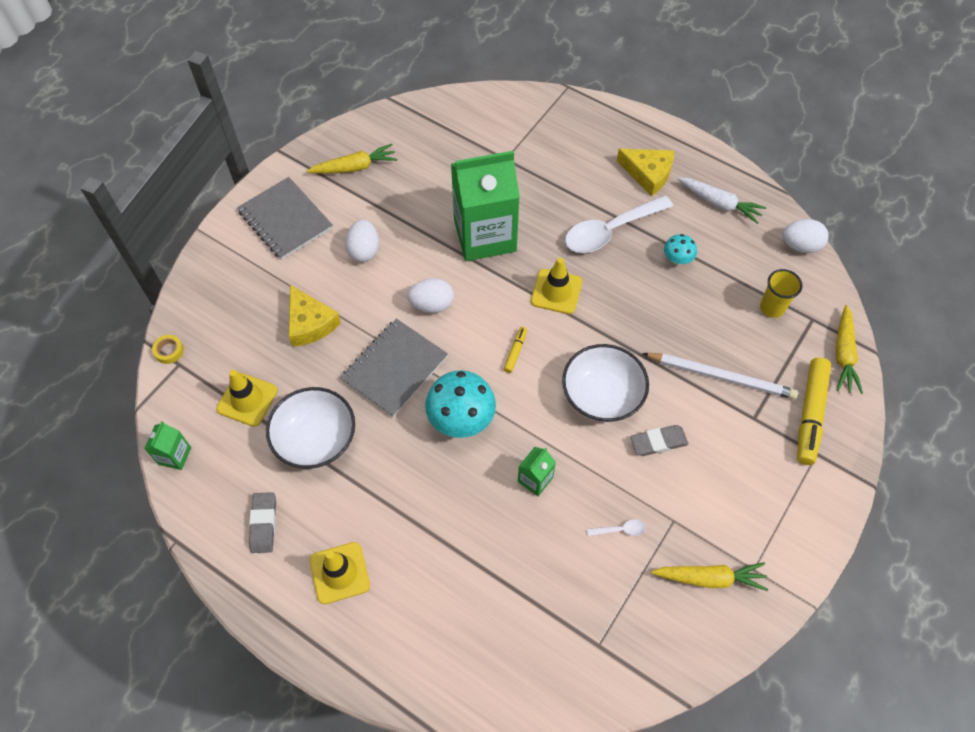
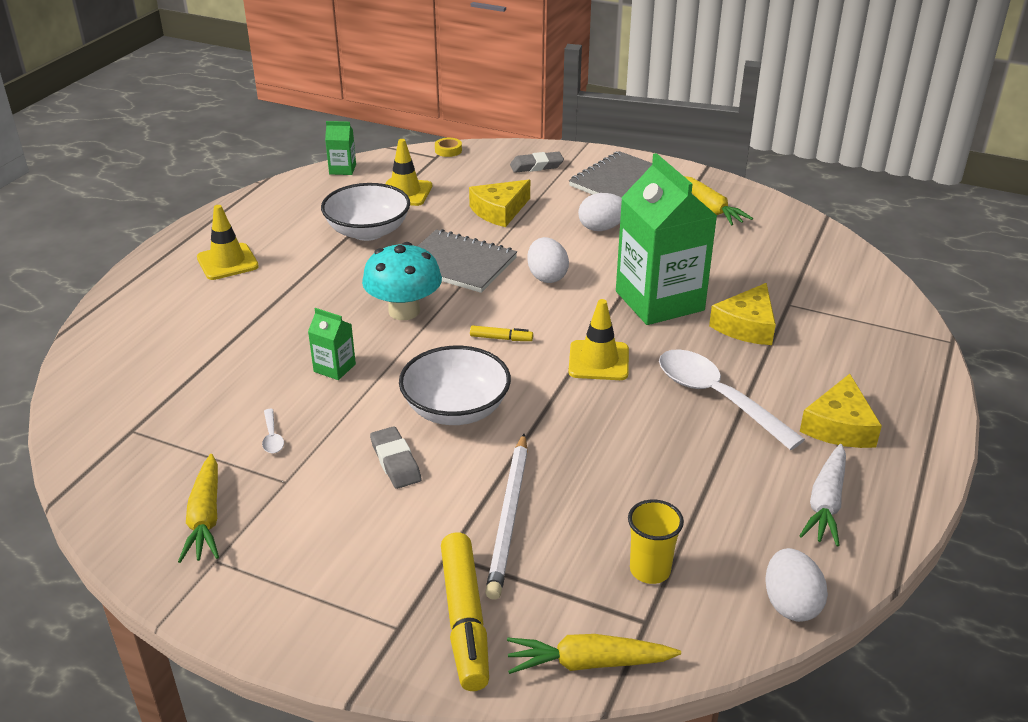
camera: 80 degrees right, 25 degrees down
(263, 524) = (277, 218): grey eraser -> grey eraser (536, 166)
(528, 191) = (746, 325): none -> yellow cheese
(677, 259) = (697, 463): turquoise mushroom -> none
(810, 415) = (465, 619): yellow marker -> yellow marker turned 105 degrees counterclockwise

